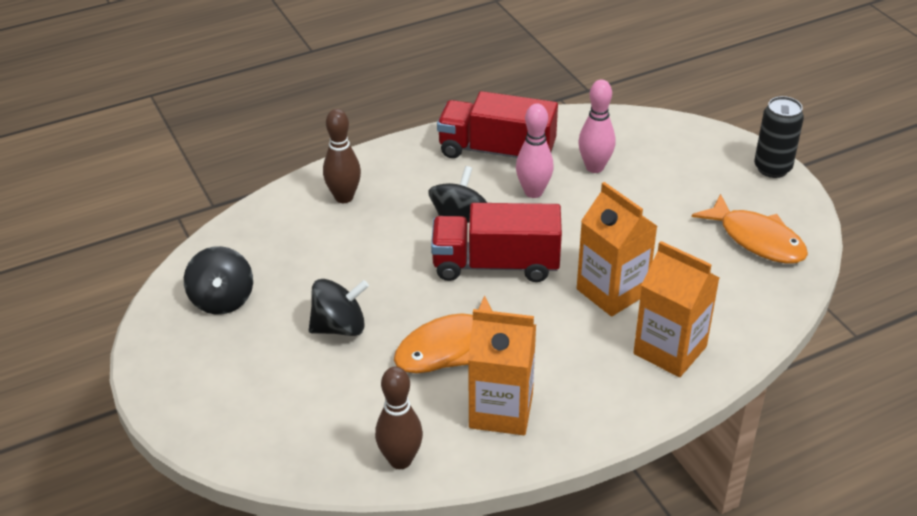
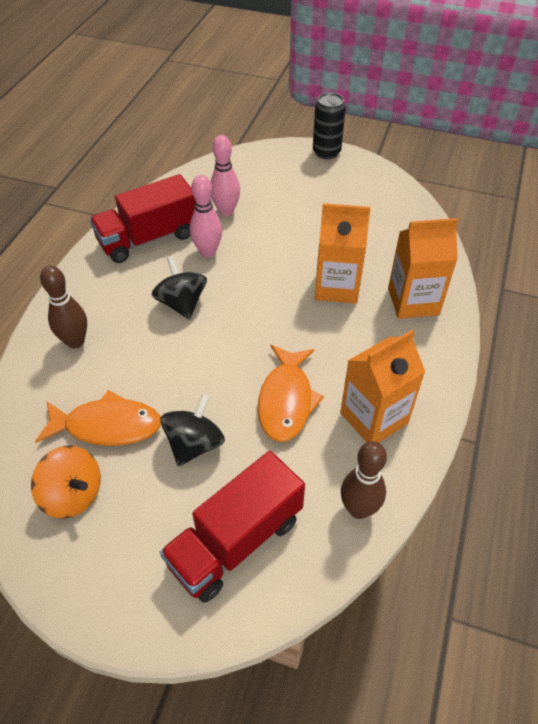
camera: 45 degrees left, 10 degrees up
(222, 300) = (73, 494): black spinning top -> orange spinning top
(495, 265) = (245, 318): red truck -> red truck (235, 541)
(757, 239) = (371, 200): orange fish -> orange fish (107, 426)

